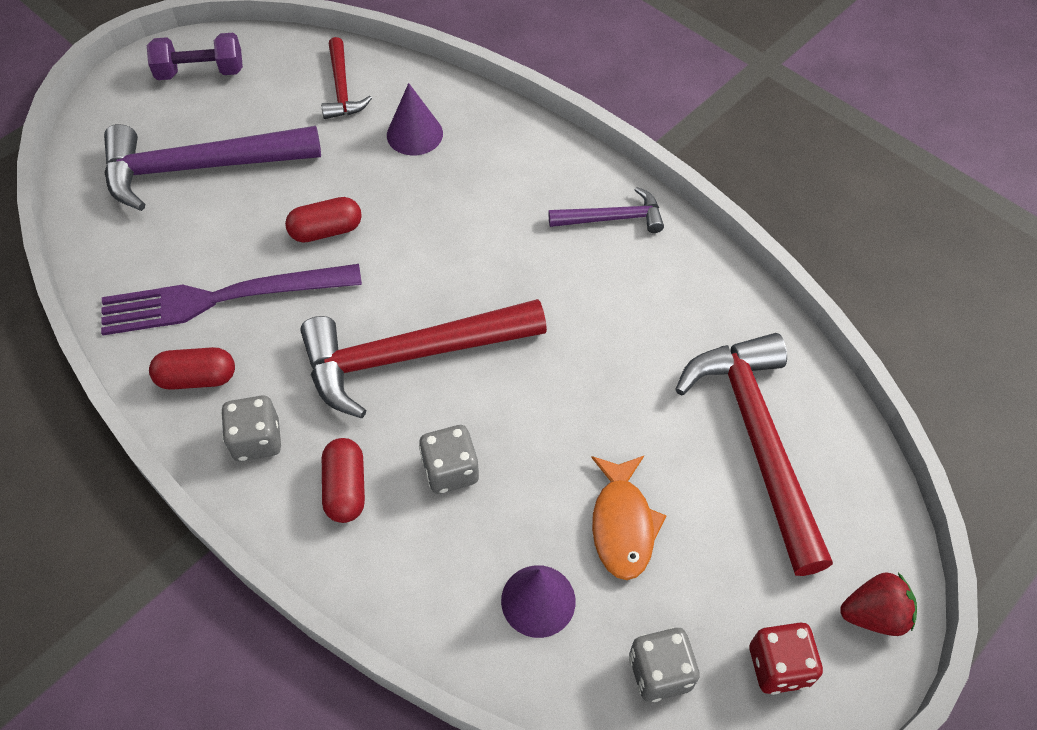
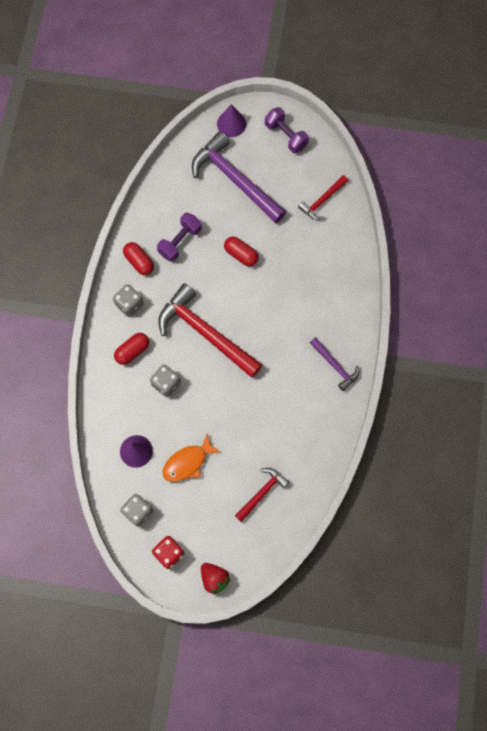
camera: 55 degrees right, 15 degrees up
(222, 298) = (180, 241): purple fork -> purple dumbbell
(414, 134) = (320, 251): purple cone -> purple cone (231, 124)
(757, 440) = (262, 493): red hammer -> red hammer, size x0.51

